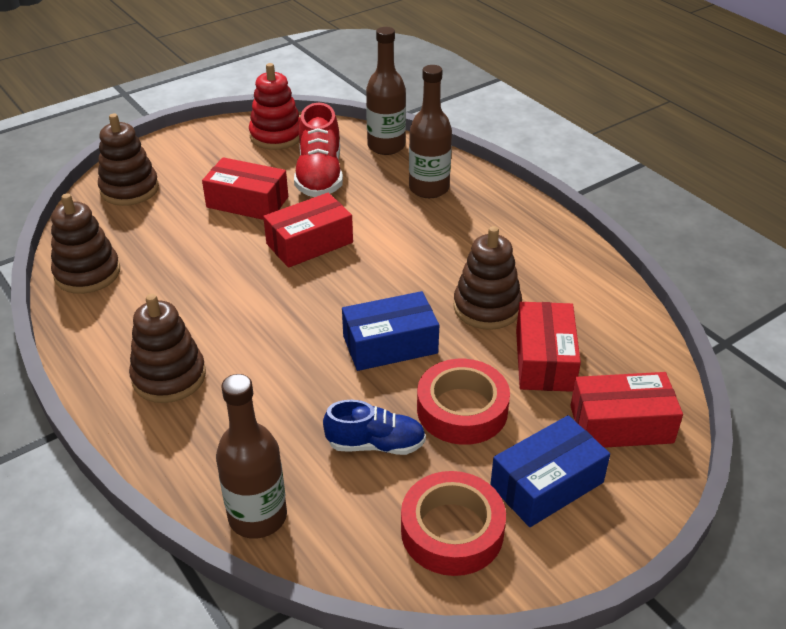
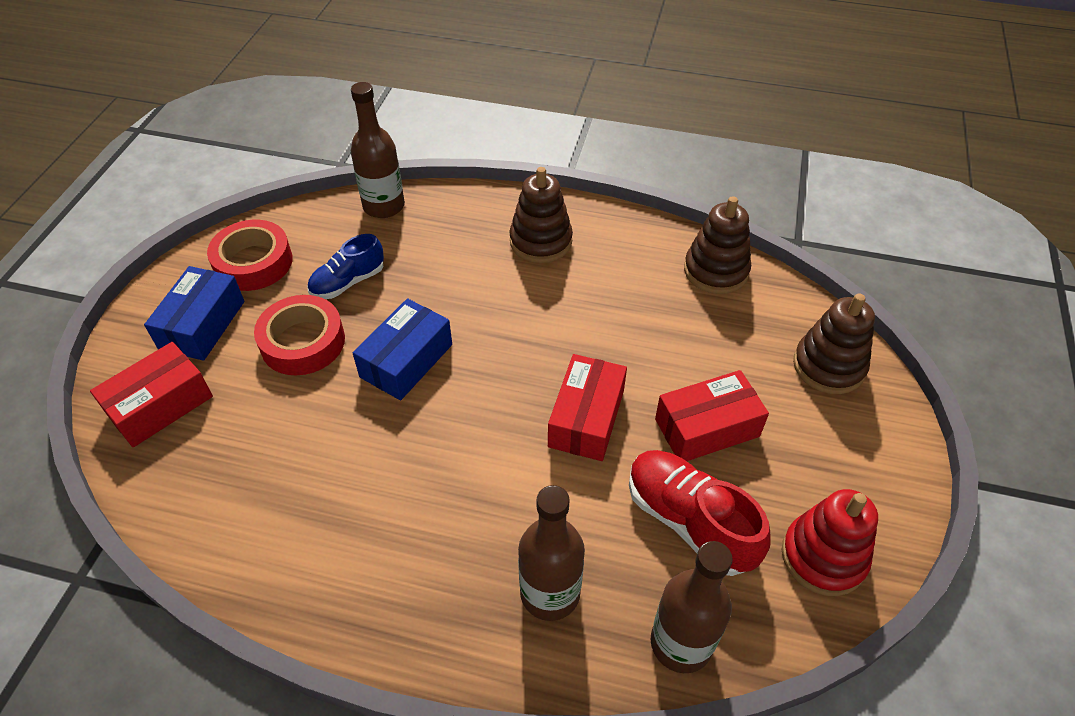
camera: 140 degrees right, 10 degrees up
(487, 307) = (350, 453): brown stacking toy -> none
(544, 360) = (259, 428): red box -> none

